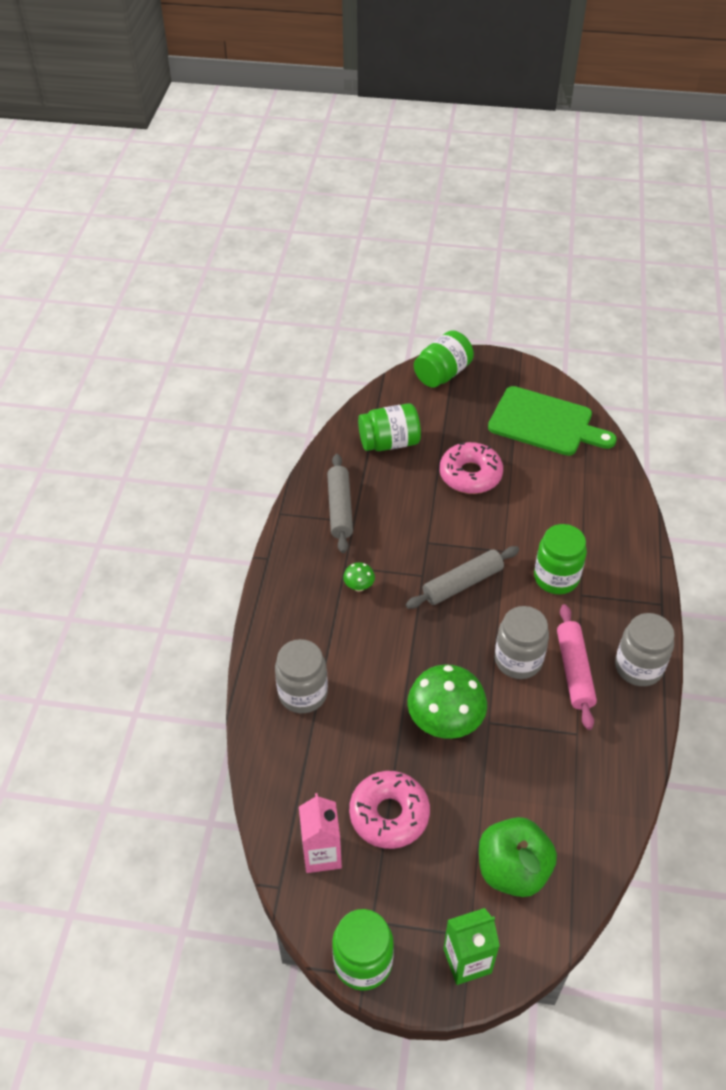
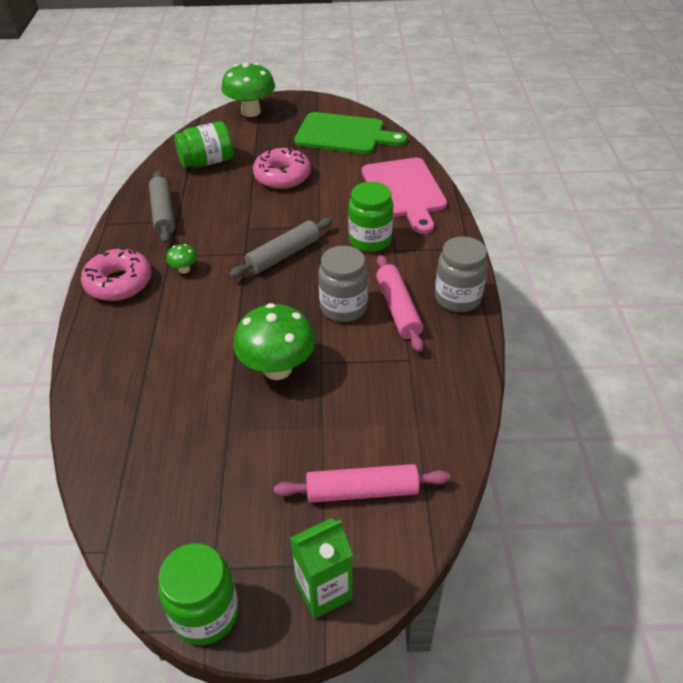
camera: 10 degrees left, 5 degrees down
(303, 693) = (130, 364): grey jar -> none
(322, 854) = (154, 509): pink carton -> none
(389, 814) = (226, 459): pink donut -> pink donut (119, 283)
(442, 374) = (251, 112): green jar -> green mushroom
(512, 870) = (362, 491): green apple -> pink rolling pin
(602, 515) = (404, 191): none -> pink cutting board

